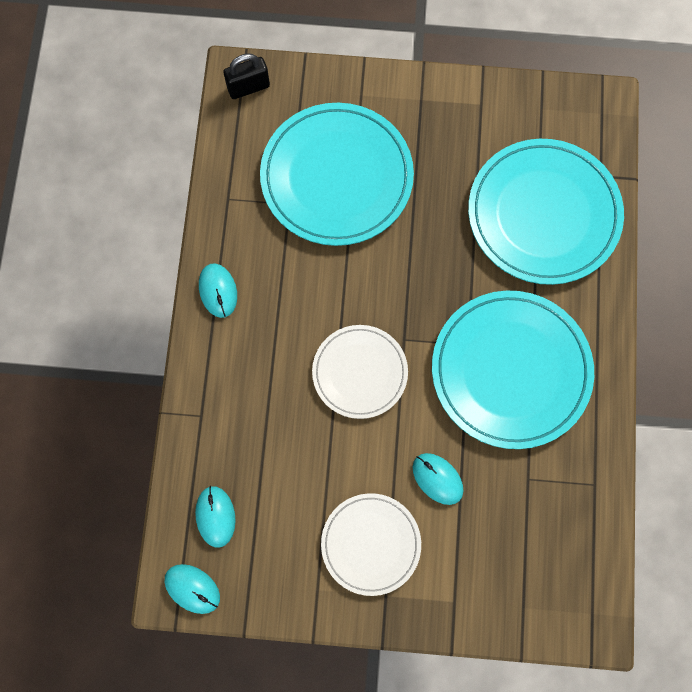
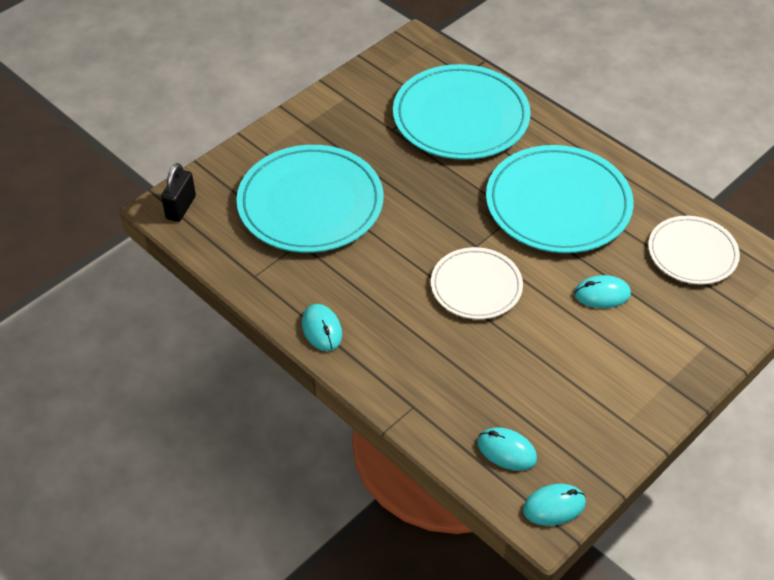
camera: 50 degrees left, 25 degrees down
(218, 291) = (322, 329): turquoise mouse -> turquoise mouse turned 45 degrees clockwise
(370, 544) = (618, 365): white plate -> white plate (692, 253)

